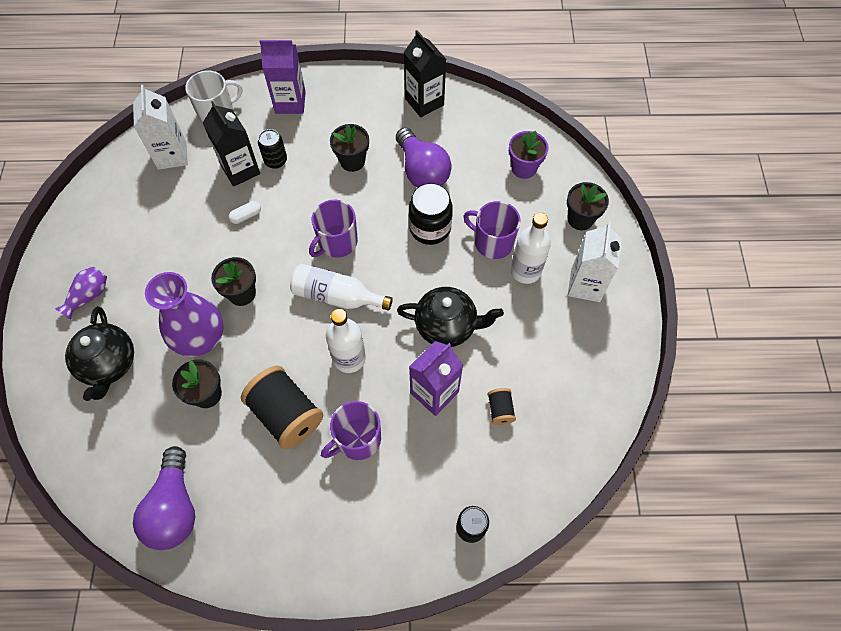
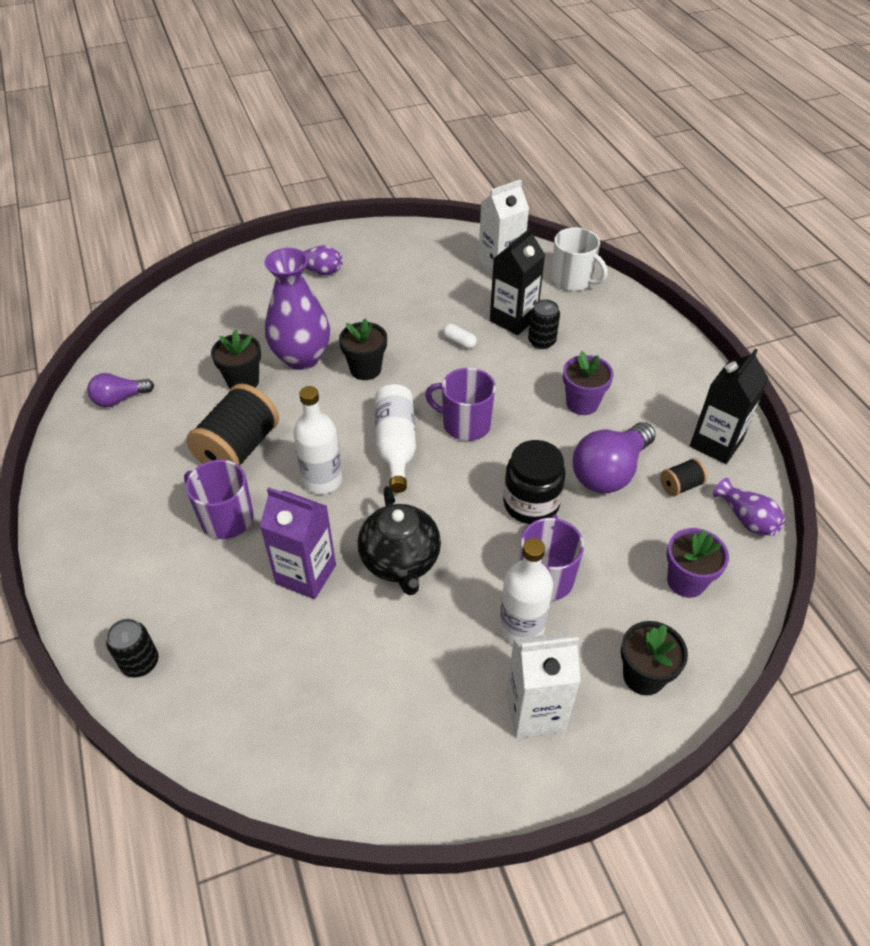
camera: 70 degrees right, 15 degrees down
(109, 364) = (253, 307): black teapot -> none
(174, 507) = (120, 399): purple light bulb -> purple light bulb, size x0.59
(290, 102) = (626, 328): purple carton -> none
(352, 161) = (582, 403): black flower pot -> purple flower pot
(490, 115) = (746, 519): none -> purple vase
(500, 410) = (304, 652): black spool -> black spool (680, 486)

